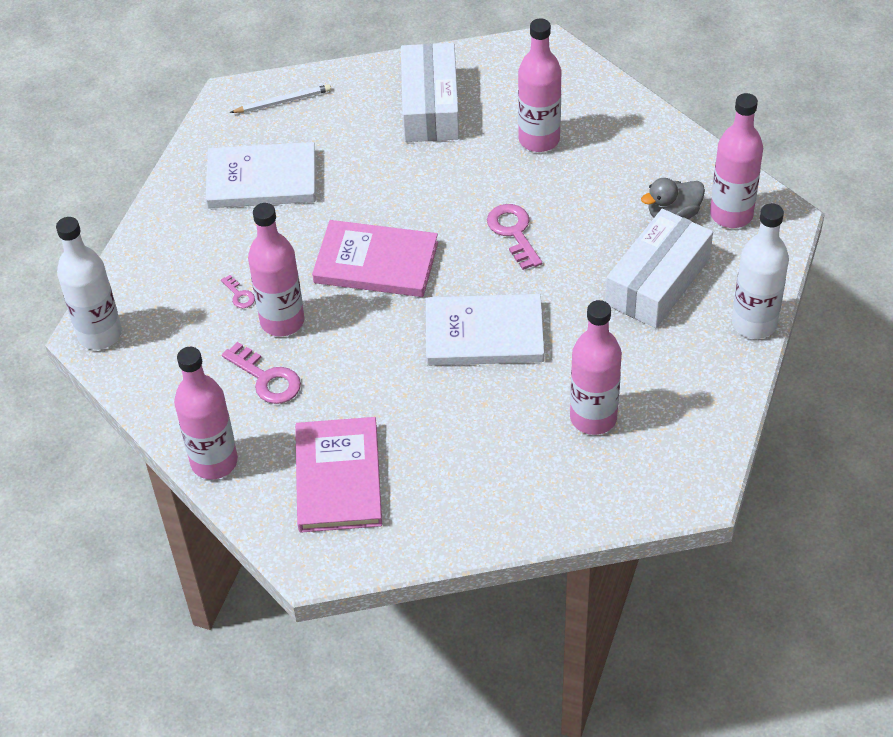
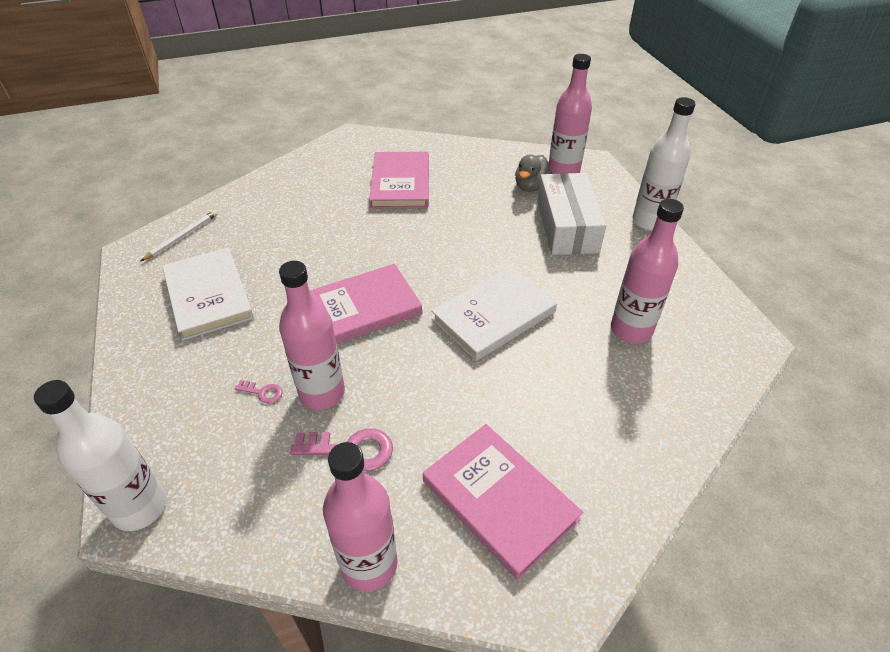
camera: 40 degrees left, 5 degrees down
(262, 180) = (208, 295): white book -> white book turned 75 degrees counterclockwise
(430, 106) = (304, 195): white box -> none
(513, 232) = (442, 242): pink key -> none
(539, 139) = (401, 183): pink bottle -> pink book

